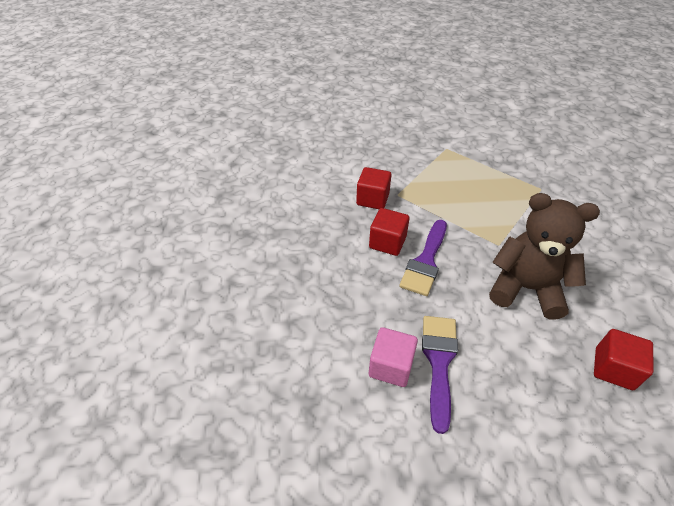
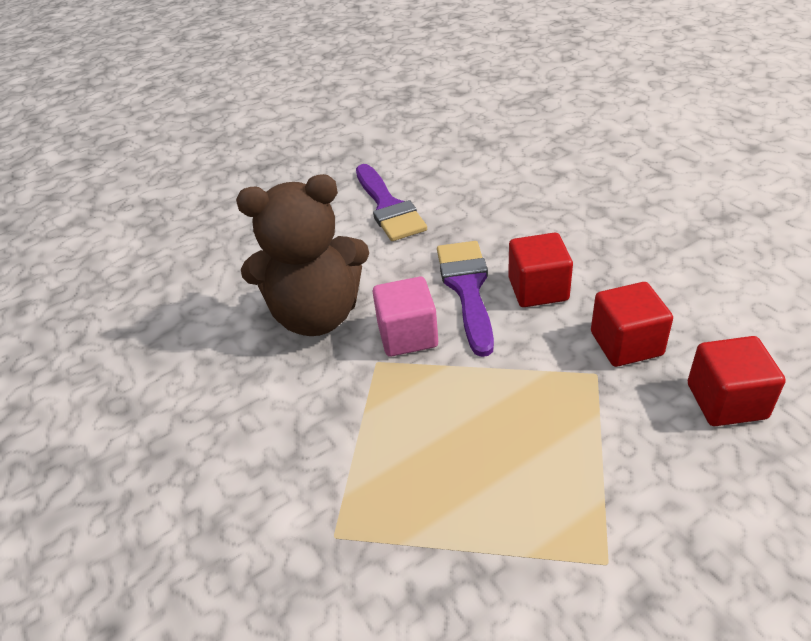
camera: 155 degrees right, 5 degrees down
(391, 366) = (432, 186): pink cube -> pink cube (407, 335)
(613, 368) = (201, 276): red cube -> red cube (726, 401)

